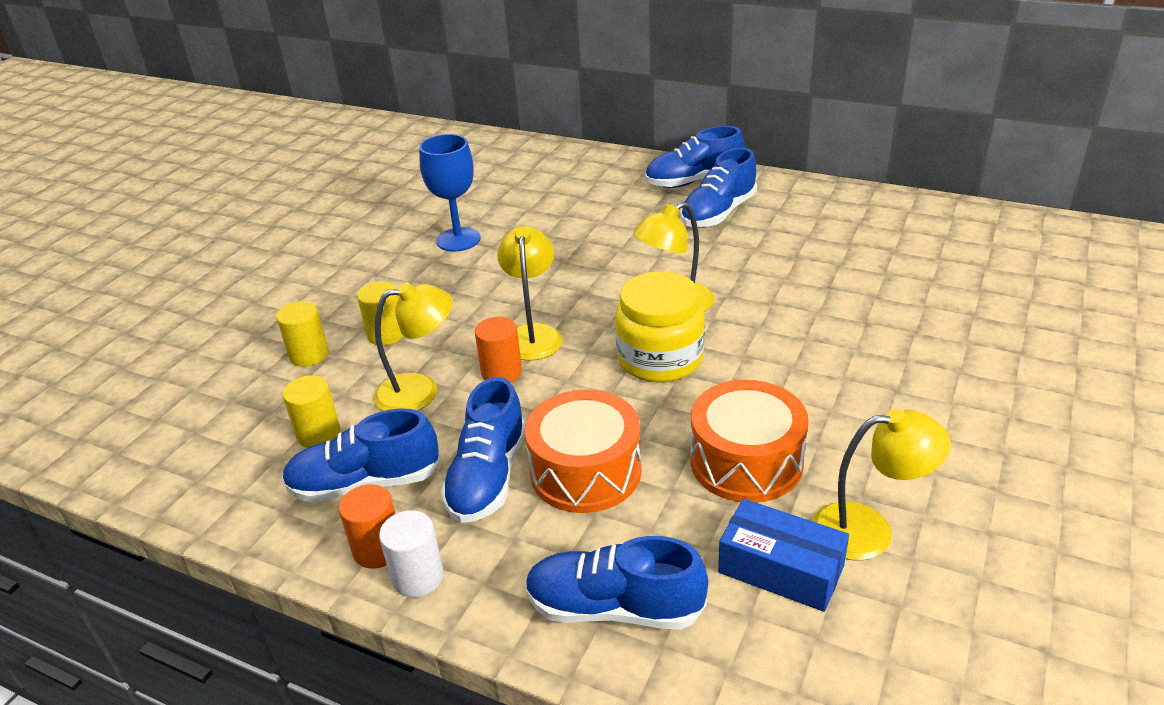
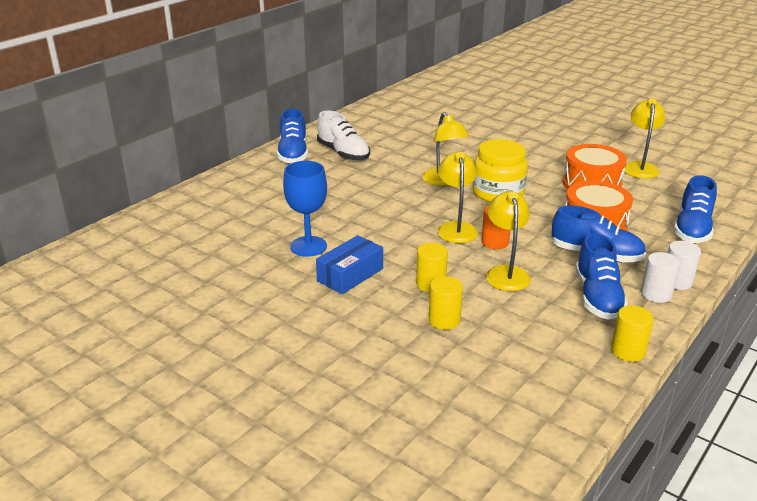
camera: 80 degrees left, 5 degrees down
(319, 434) = (544, 315): yellow cylinder -> yellow cylinder (628, 351)
(378, 549) = (656, 294): orange cylinder -> white cylinder
(533, 334) = (456, 228): yellow lamp -> yellow lamp turned 75 degrees clockwise
(718, 213) = (343, 153): blue shoe -> white shoe
(780, 569) = (664, 189): blue box -> blue box (350, 275)

